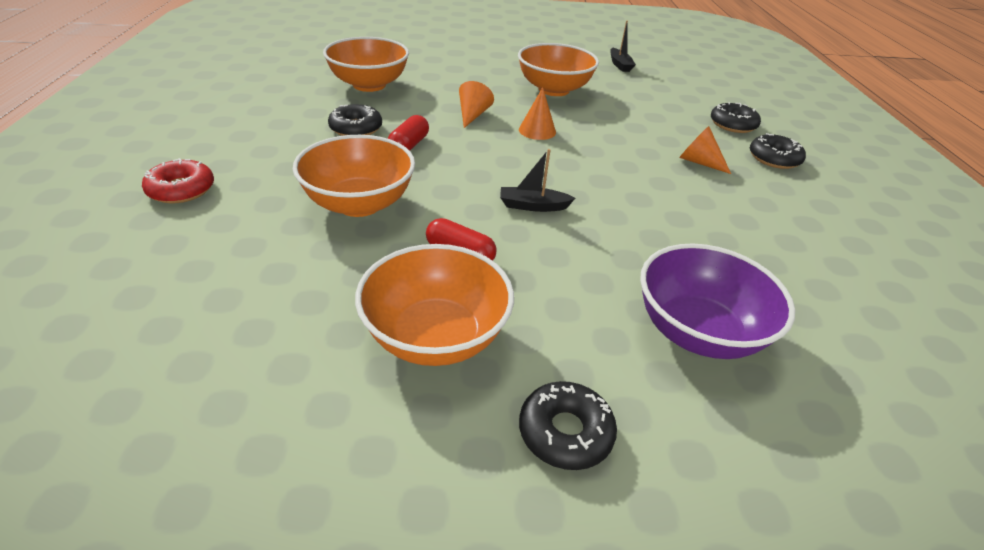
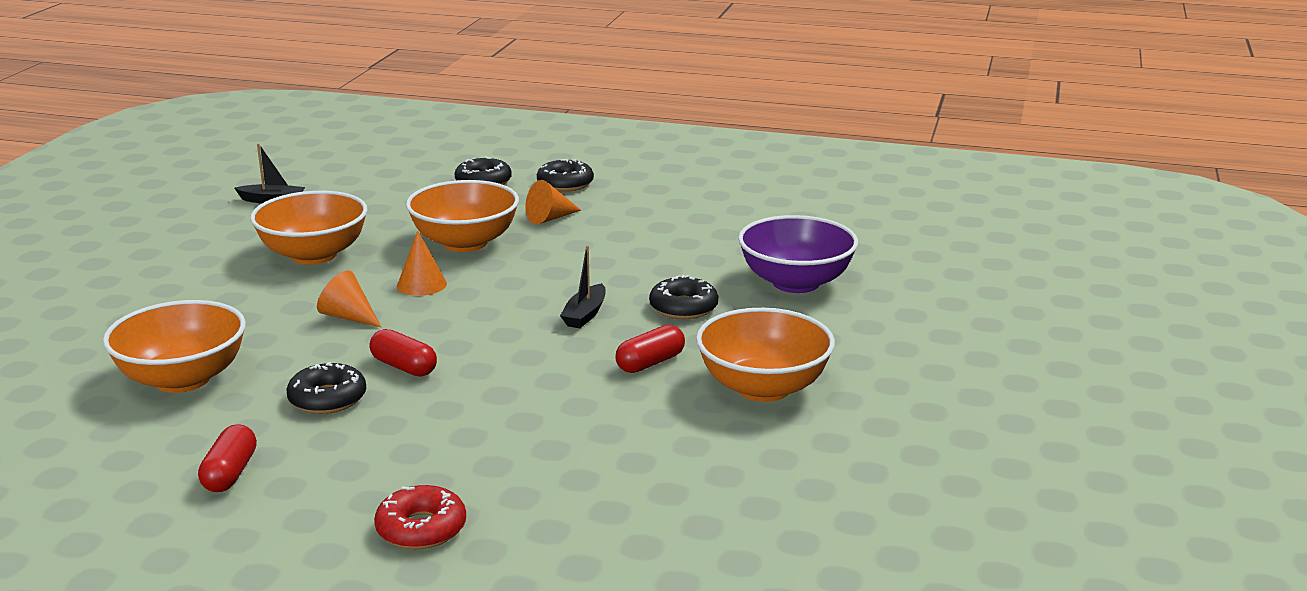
camera: 70 degrees left, 15 degrees down
(258, 117) = (230, 473): none -> red capsule
(359, 204) = (526, 409): orange bowl -> orange bowl (465, 243)
(565, 432) = (879, 352): black donut -> black donut (683, 308)

